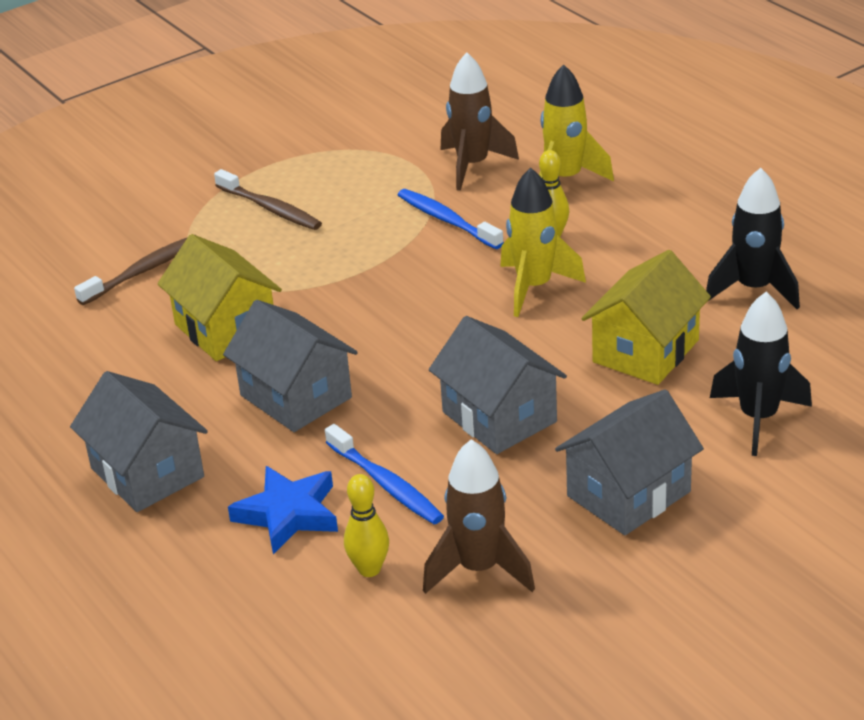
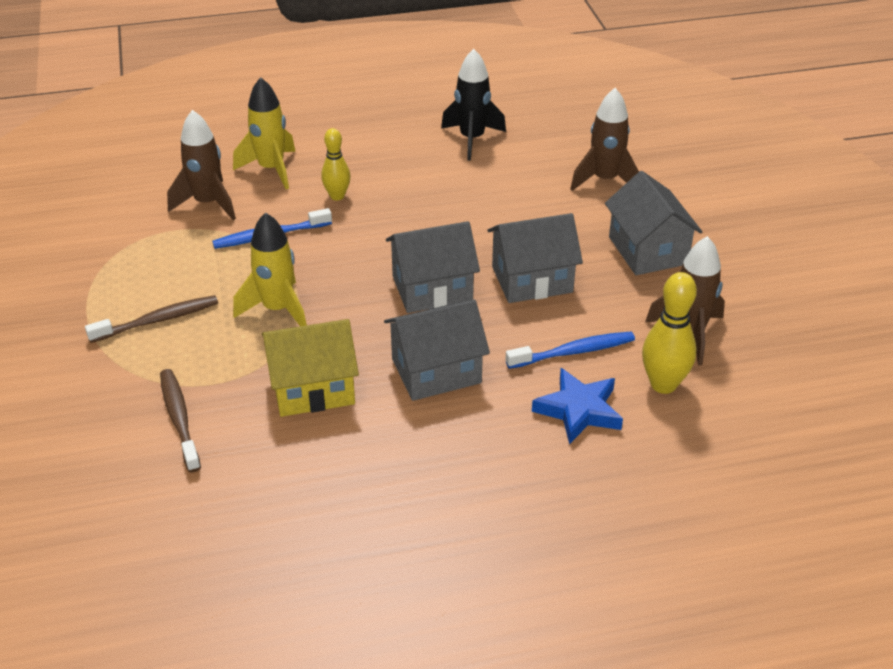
camera: 70 degrees left, 5 degrees up
(147, 473) = (478, 479): grey house -> grey house (432, 288)
(369, 569) = (663, 384): yellow bowling pin -> yellow bowling pin, size x1.51
(534, 287) = (393, 221): yellow rocket -> yellow rocket (277, 309)
(646, 351) = (505, 199): yellow house -> none
(758, 418) = (604, 180): black rocket -> brown rocket

